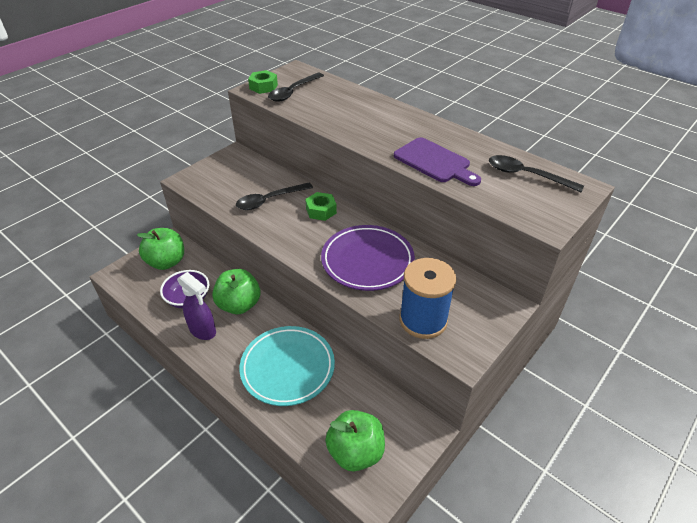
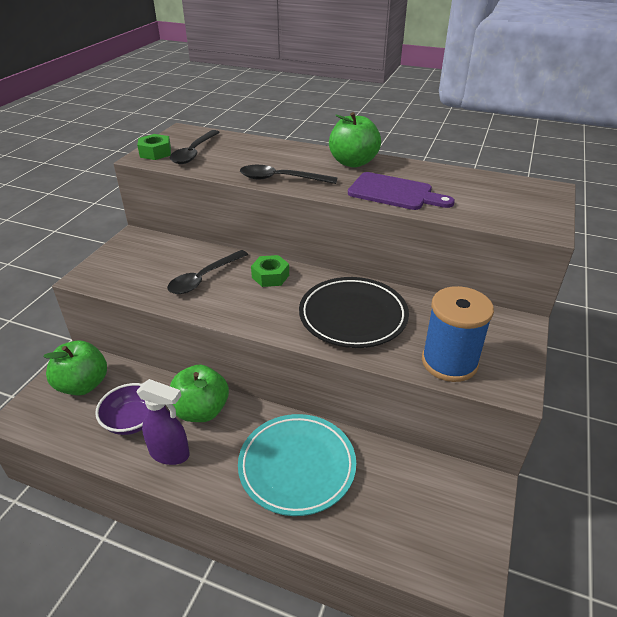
camera: 20 degrees left, 5 degrees down
(355, 452) = (425, 538): green apple -> green apple (353, 162)
(367, 261) = (353, 316): purple plate -> black plate
(526, 175) = (491, 188): black spoon -> black spoon (280, 179)

